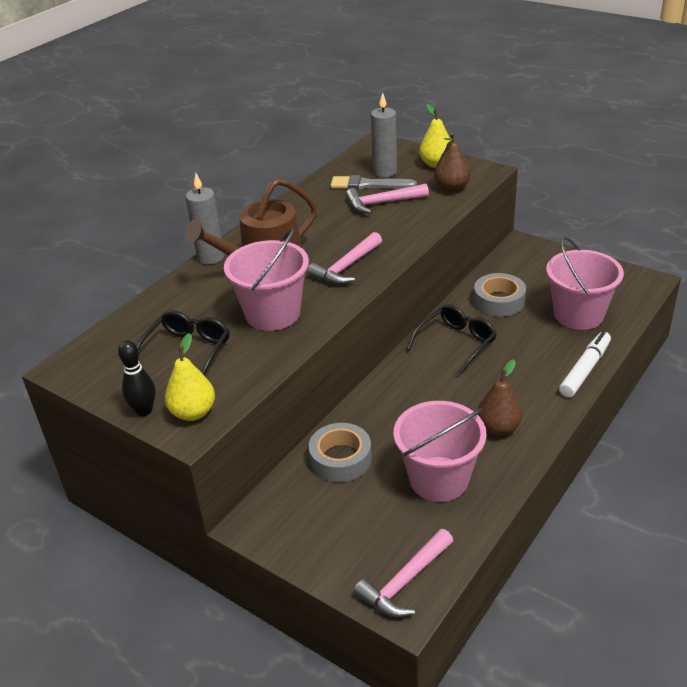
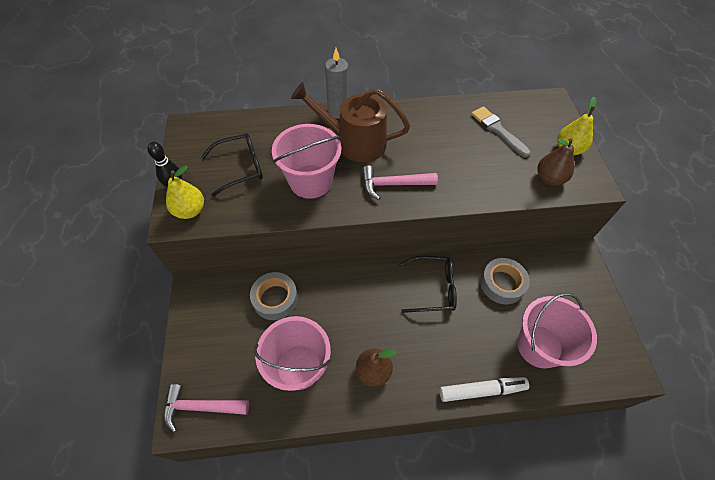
camera: 45 degrees right, 20 degrees up
(382, 203) = (485, 153): pink hammer -> none
(385, 172) = (524, 128): grey candle -> none

